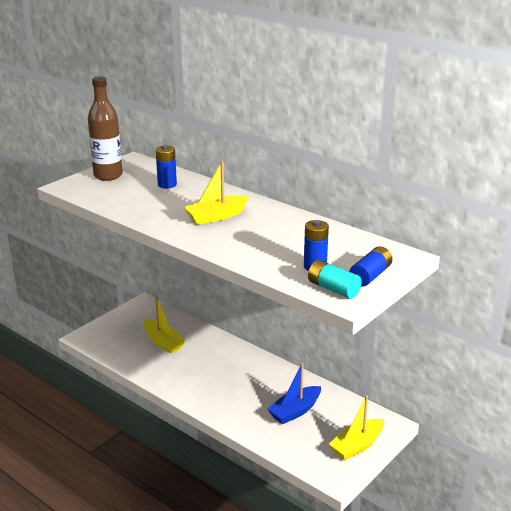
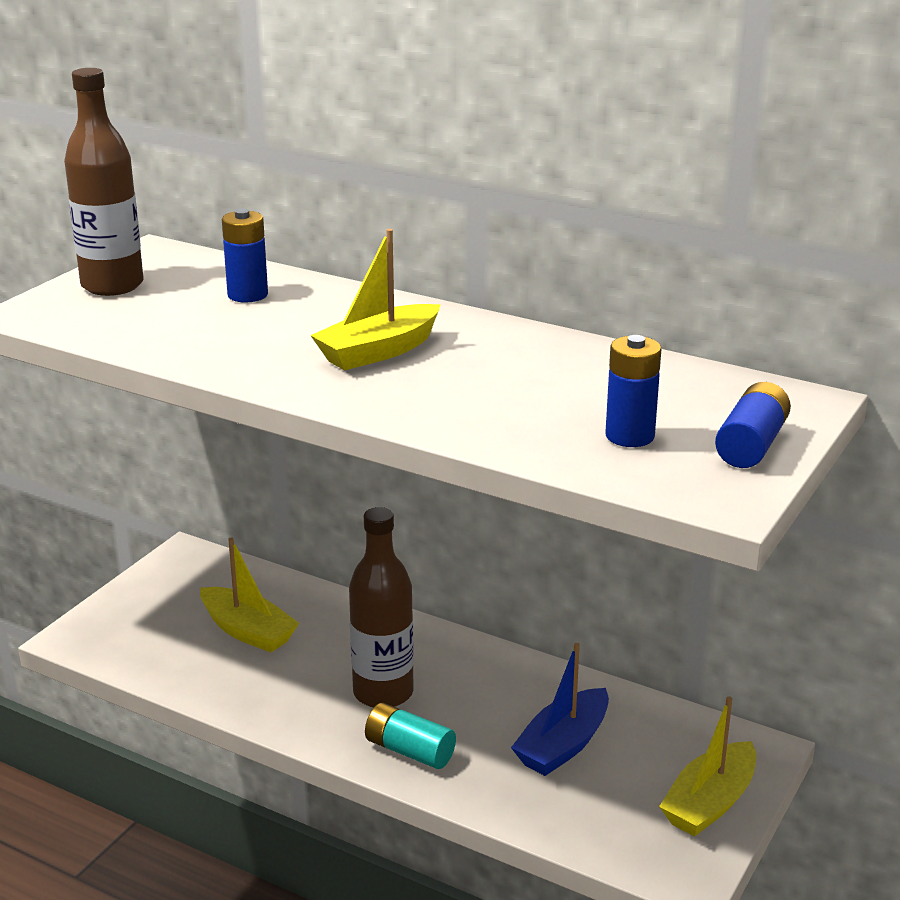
camera: 10 degrees left, 0 degrees up
(217, 377) = (383, 693): none -> brown bottle
(333, 289) = (688, 478): turquoise battery -> turquoise battery (409, 750)

